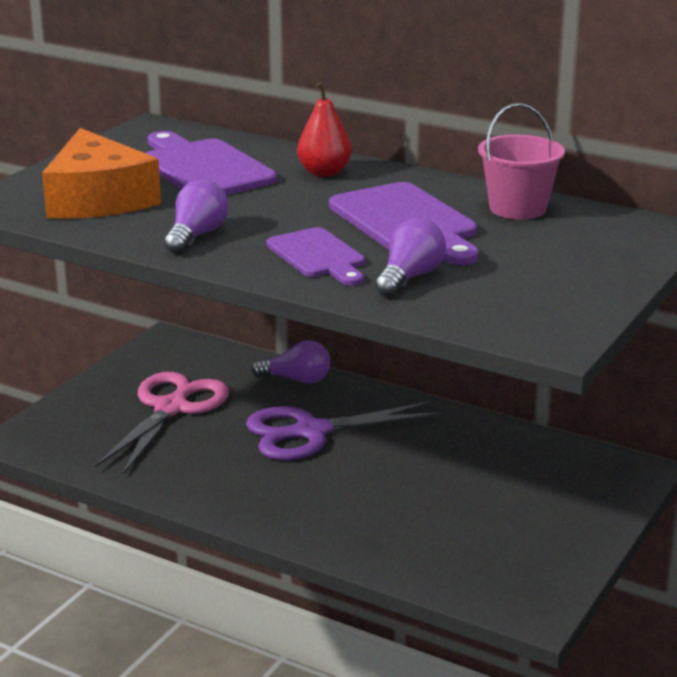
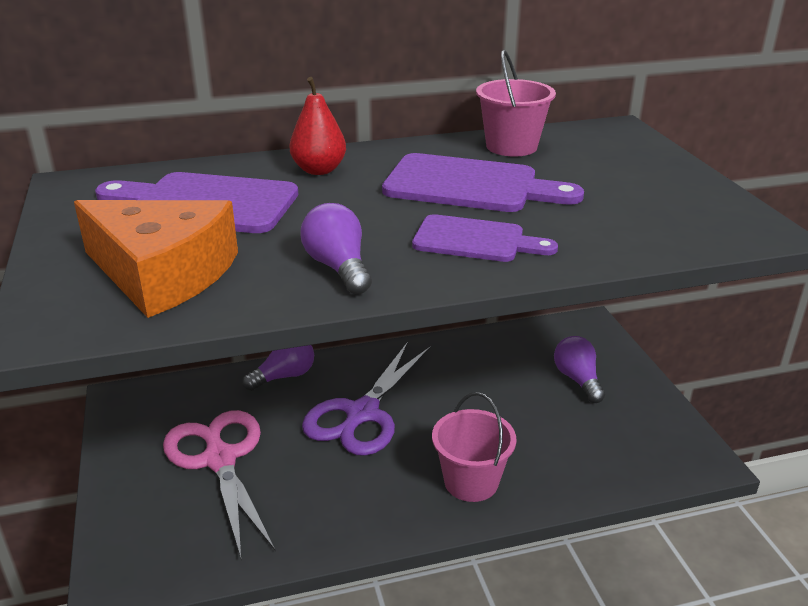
camera: 45 degrees left, 5 degrees up
(315, 515) = (471, 482): none -> pink bucket
(409, 277) = (574, 227): purple light bulb -> purple light bulb (577, 379)

